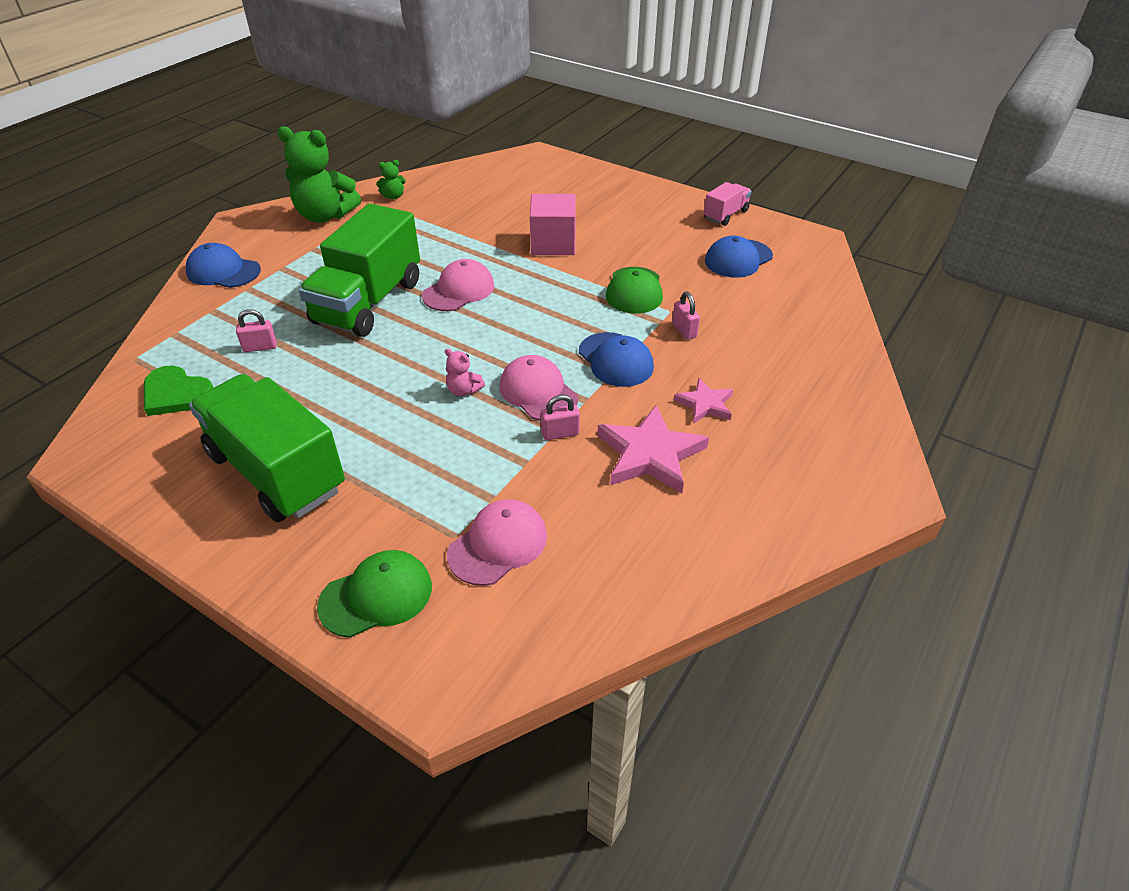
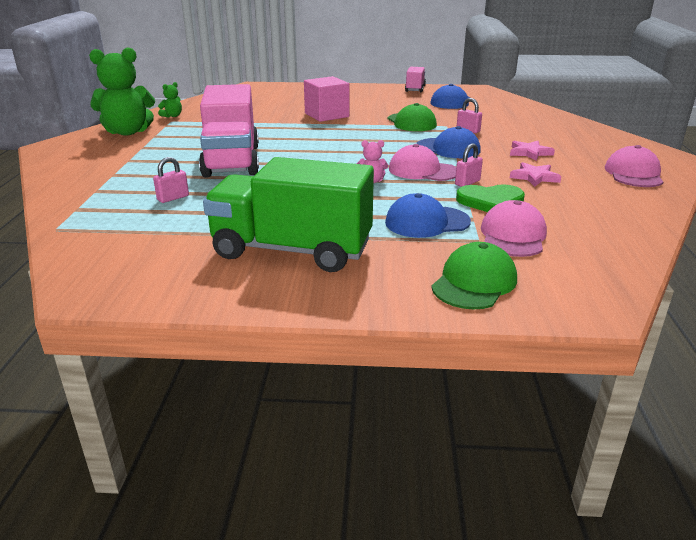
camera: 30 degrees left, 15 degrees down
(176, 394) = (131, 236): green heart -> green heart (490, 201)
(223, 271) = (75, 171): blue cap -> blue cap (427, 222)
(368, 302) = (231, 161): green truck -> pink truck
(459, 290) = (293, 143): pink cap -> pink cap (633, 174)
(650, 454) = (534, 177): pink star -> pink star, size x0.58

